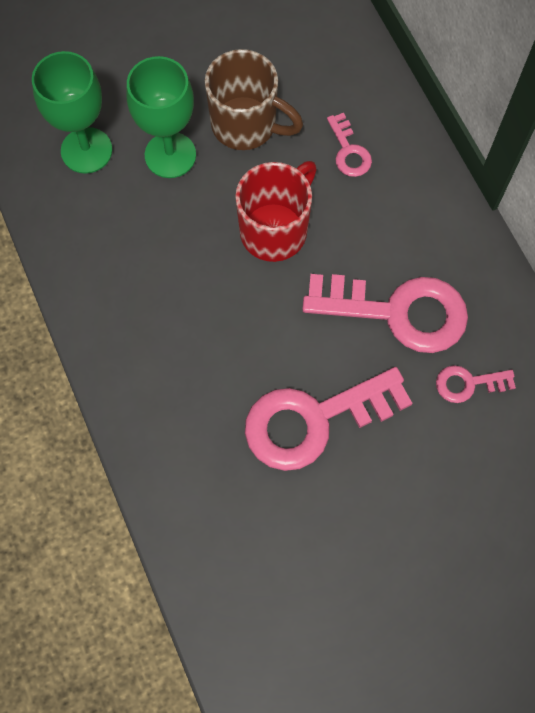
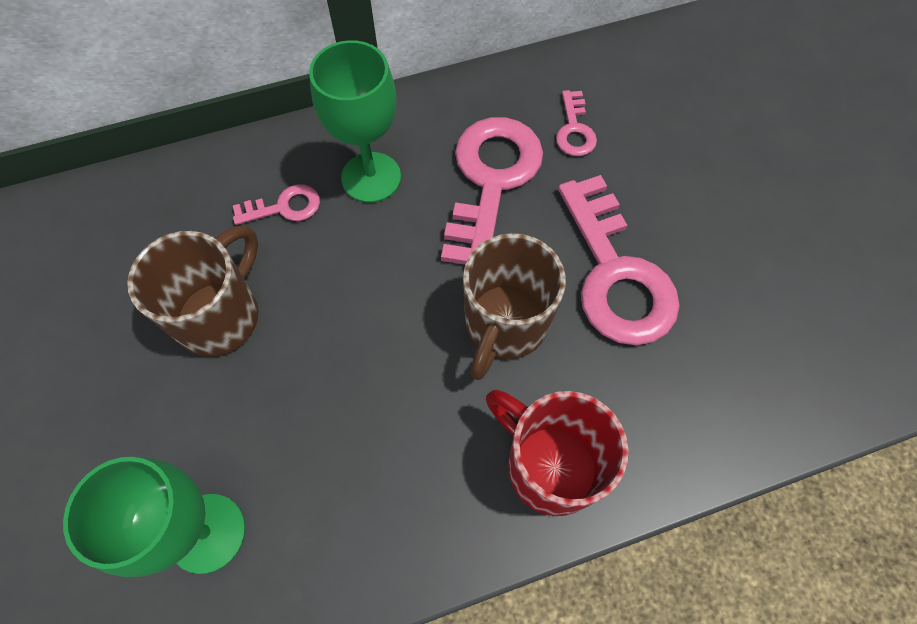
camera: 85 degrees left, 5 degrees down
(170, 155) = (242, 413): green goblet -> green goblet (371, 177)
(256, 331) = (504, 325): none -> brown mug
(275, 230) = (374, 293): red mug -> red mug (549, 465)

